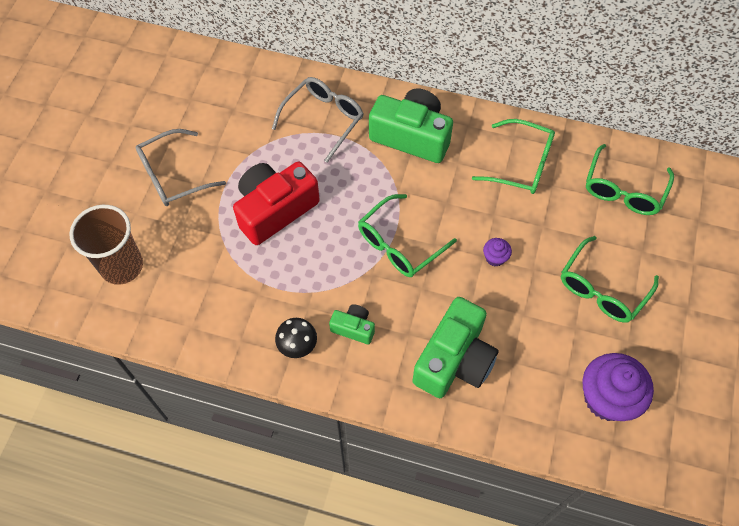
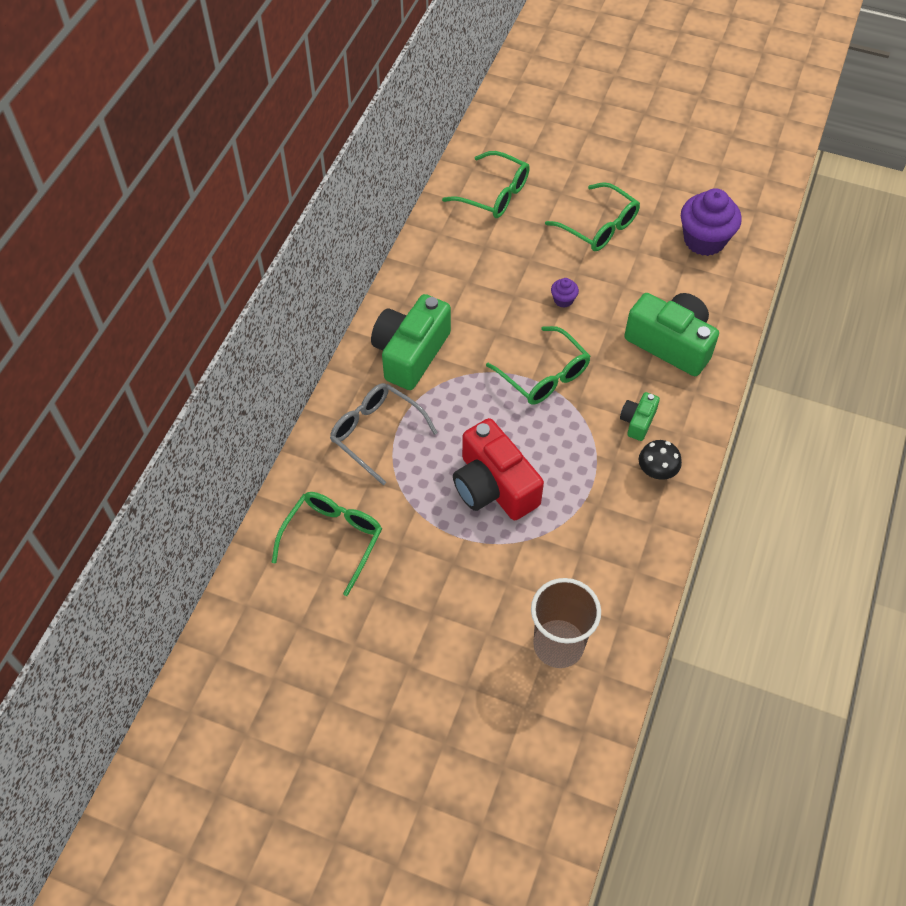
camera: 85 degrees left, 5 degrees down
(173, 176) = (437, 592): grey glasses -> none
(522, 164) = (457, 265): green glasses -> green glasses (333, 539)

